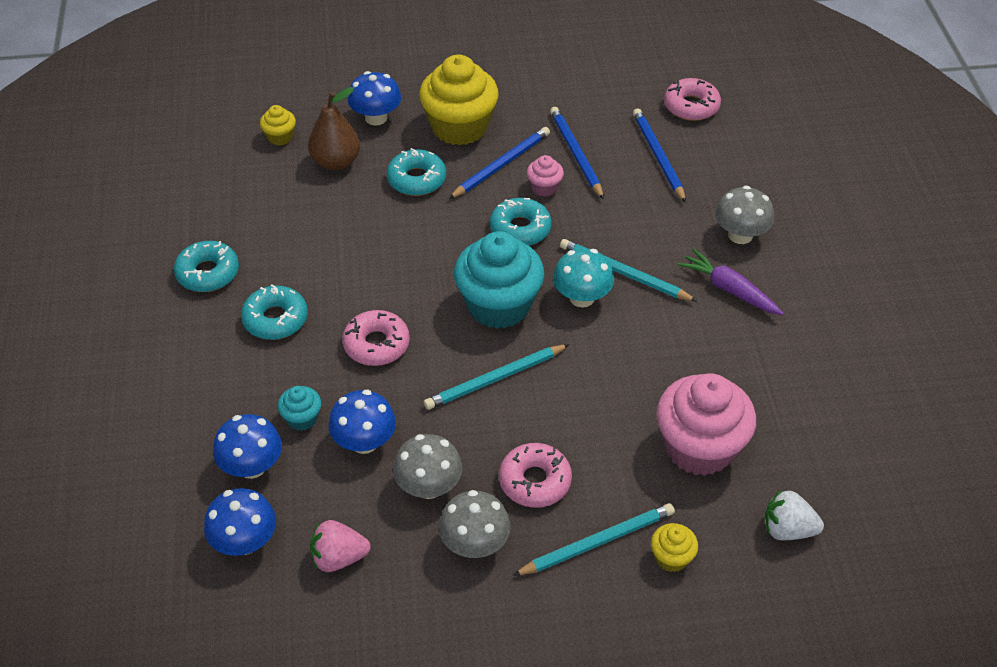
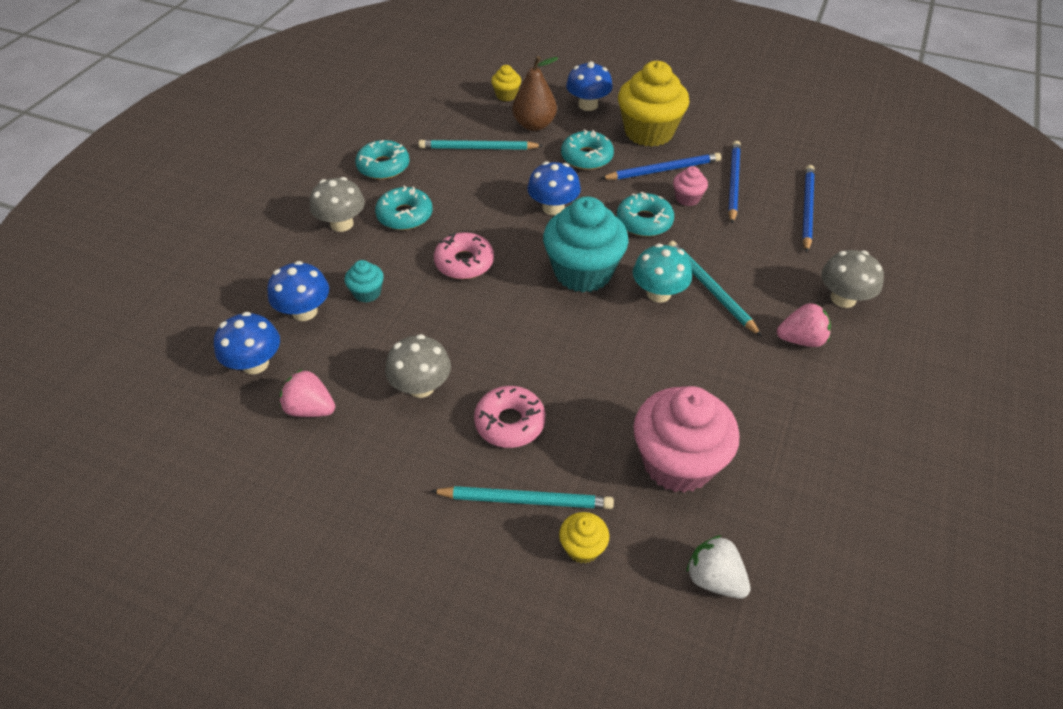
camera: 30 degrees right, 0 degrees up
(364, 442) = (399, 330): blue mushroom -> blue mushroom (553, 208)
(475, 544) = (422, 450): grey mushroom -> grey mushroom (342, 224)
(495, 379) = (537, 327): turquoise pencil -> turquoise pencil (478, 148)
(691, 106) = (865, 181): pink donut -> none
(729, 290) = (801, 339): purple carrot -> pink strawberry

